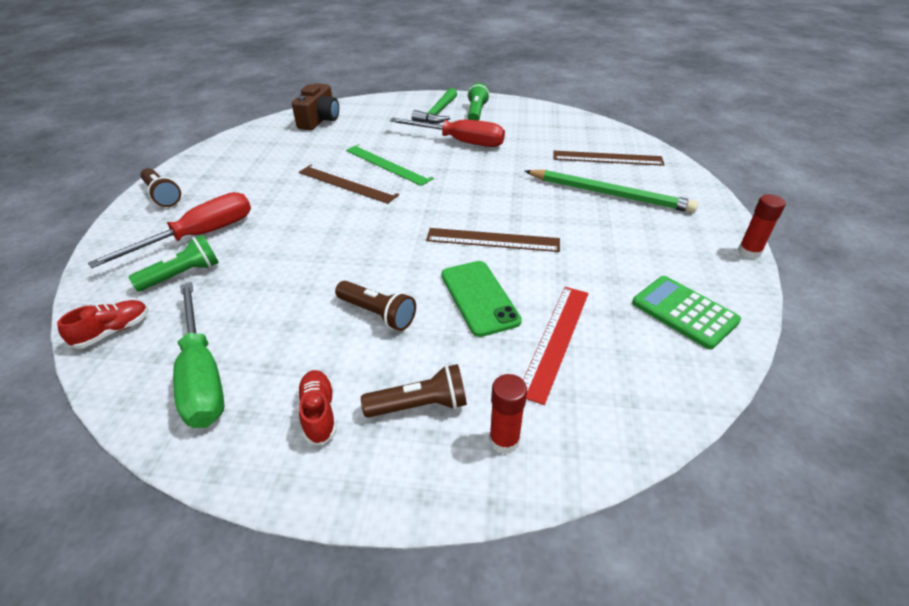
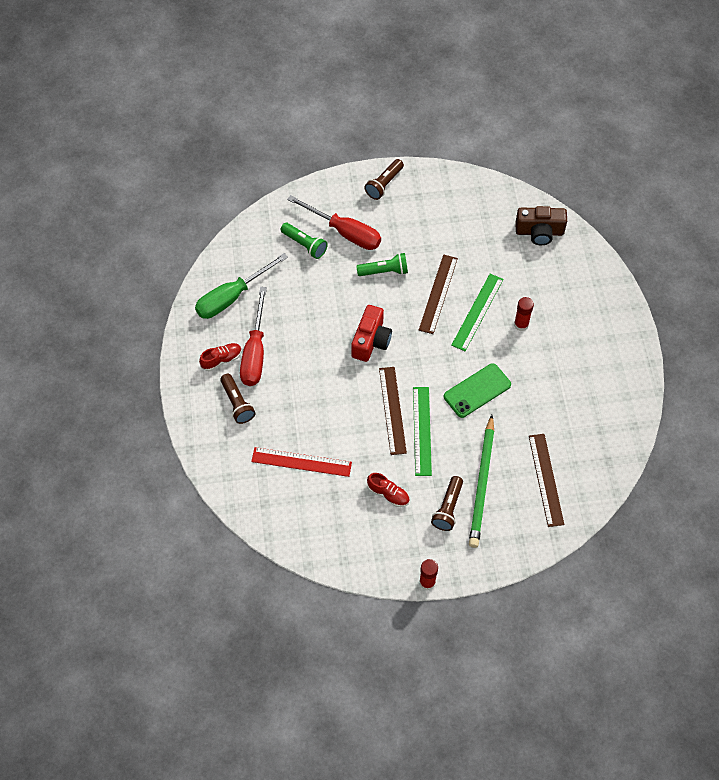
camera: 75 degrees right, 20 degrees up
(113, 331) = (251, 238): red shoe -> red shoe (388, 494)
(377, 314) = (299, 362): brown flashlight -> brown flashlight (448, 508)
(381, 241) = (371, 341): none -> red camera
(437, 113) = (589, 323): green hammer -> none
(460, 142) = (536, 355): red screwdriver -> red screwdriver (255, 352)
(476, 112) = (604, 355): green flashlight -> green flashlight (384, 271)
(479, 297) = (328, 414): green phone -> green phone (477, 390)
(504, 440) = (225, 446): red glue stick -> red glue stick (521, 325)
(529, 223) = (422, 431): none -> green ruler
(684, 312) = (346, 534): green calculator -> none

